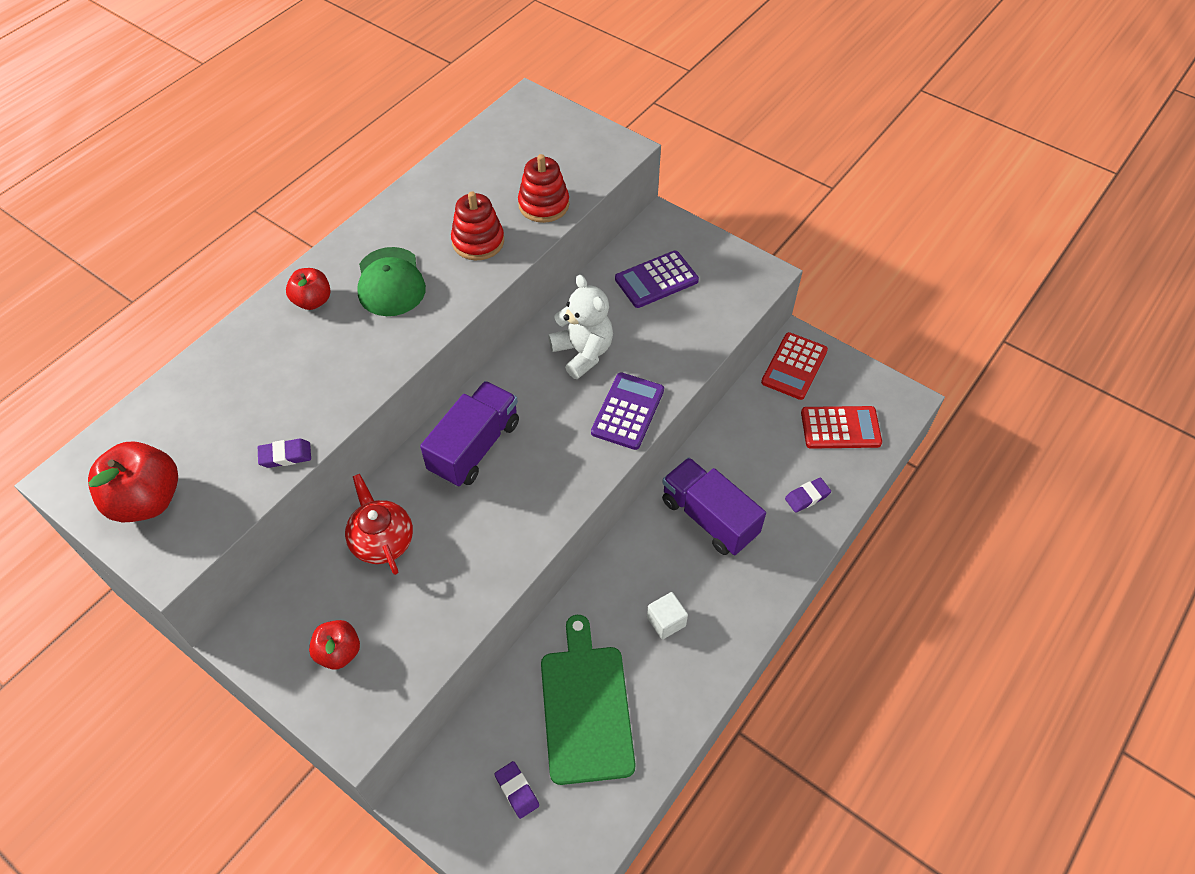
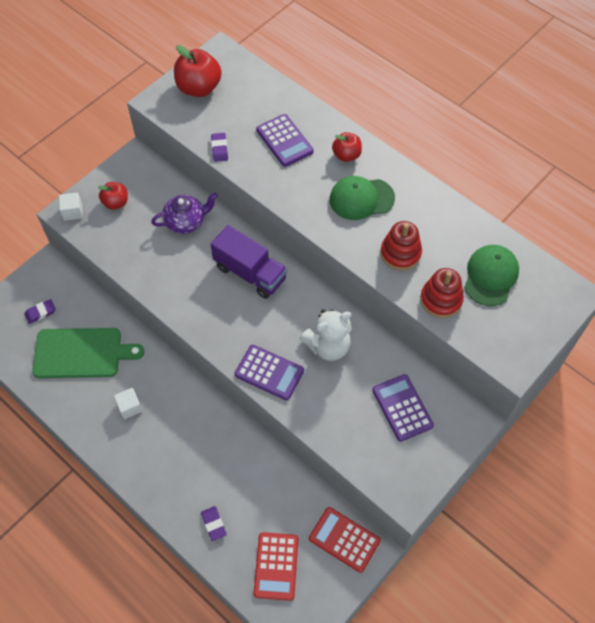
camera: 95 degrees right, 5 degrees up
(278, 374) = (284, 141): none -> purple calculator
(355, 721) = (73, 212): none -> white cube
(382, 540) = (186, 222): red teapot -> purple teapot
(508, 163) = (490, 276): none -> green cap
(709, 518) = (206, 447): purple truck -> none

